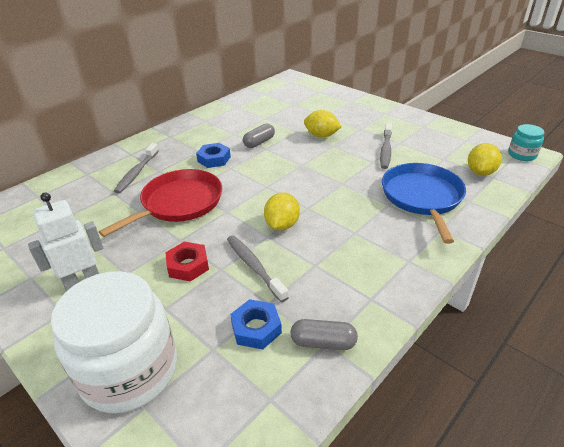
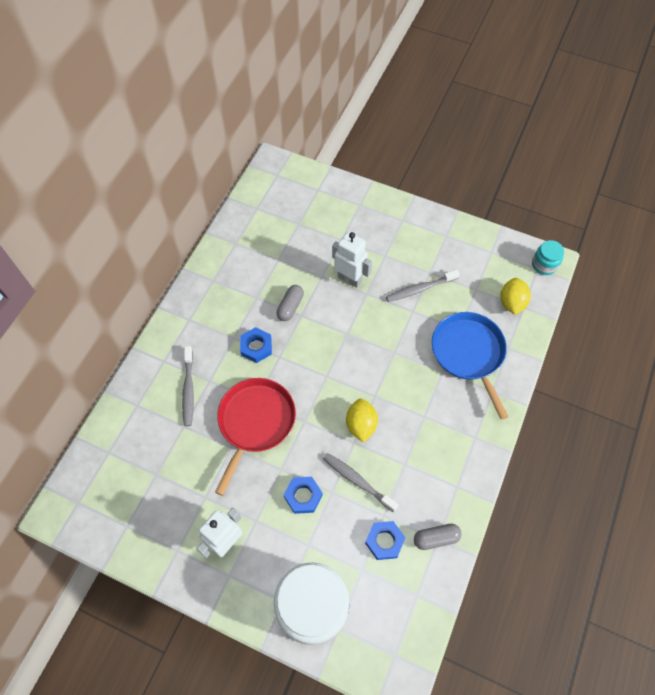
camera: 20 degrees left, 25 degrees up
(188, 265) = (303, 496): red nut -> blue nut
(321, 136) = (350, 279): yellow lemon -> white robot
(385, 150) = (420, 289): grey toothbrush -> grey toothbrush turned 75 degrees clockwise

